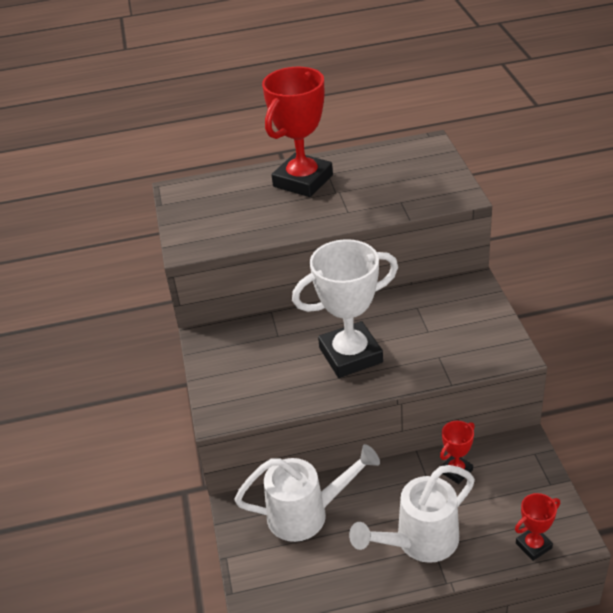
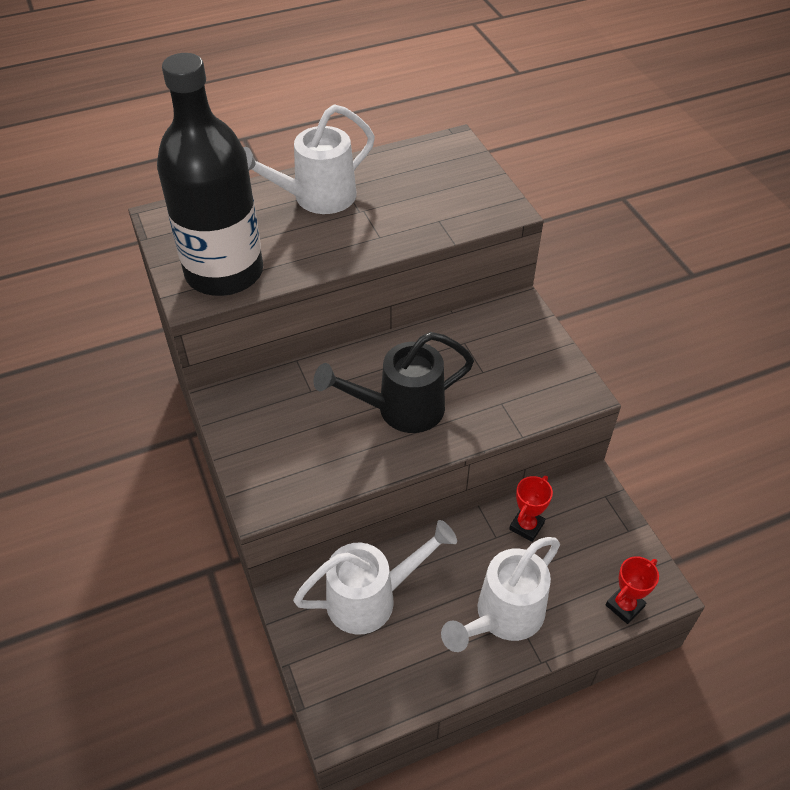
camera: 15 degrees left, 10 degrees up
(216, 231) = (224, 272): none -> black bottle
(303, 181) = (316, 198): red trophy -> white watering can
(350, 355) = (401, 409): white trophy -> black watering can

